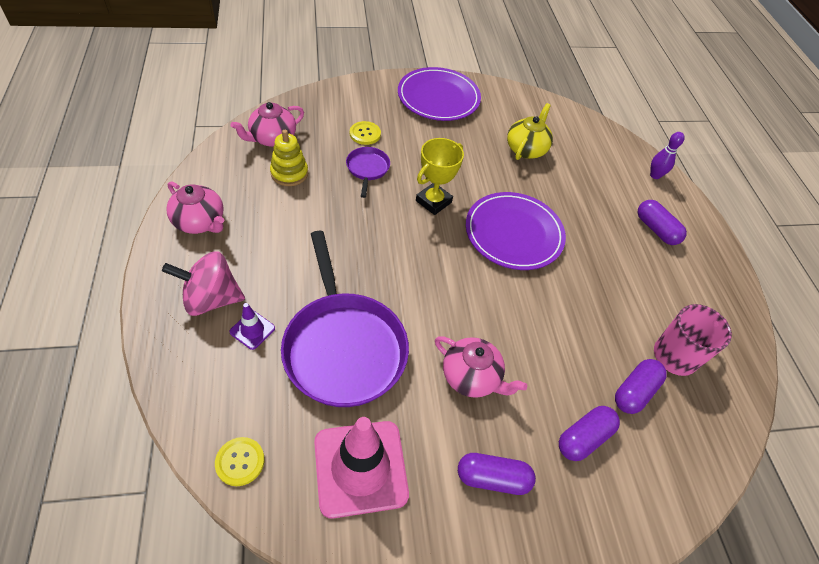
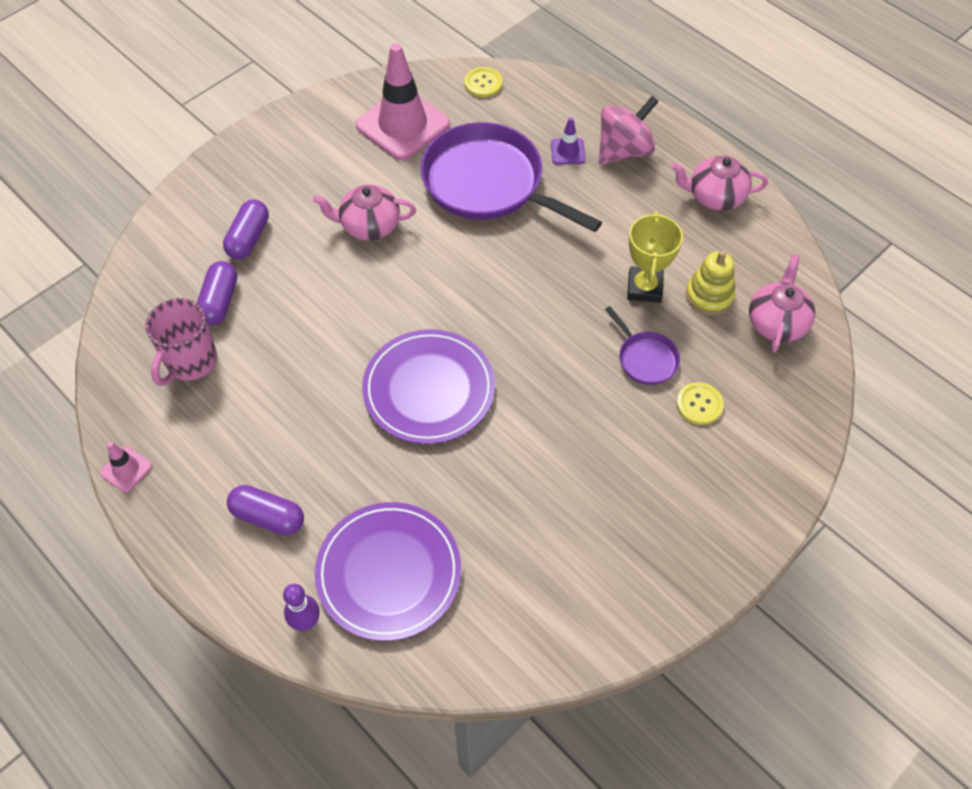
camera: 150 degrees right, 5 degrees up
(433, 201) = (541, 368): yellow trophy -> yellow trophy (644, 288)
(438, 97) = (683, 541): purple plate -> purple plate (389, 573)
(492, 478) = (305, 172): purple capsule -> none
(526, 149) = (501, 534): yellow teapot -> none
(744, 309) = (126, 469): none -> pink traffic cone

